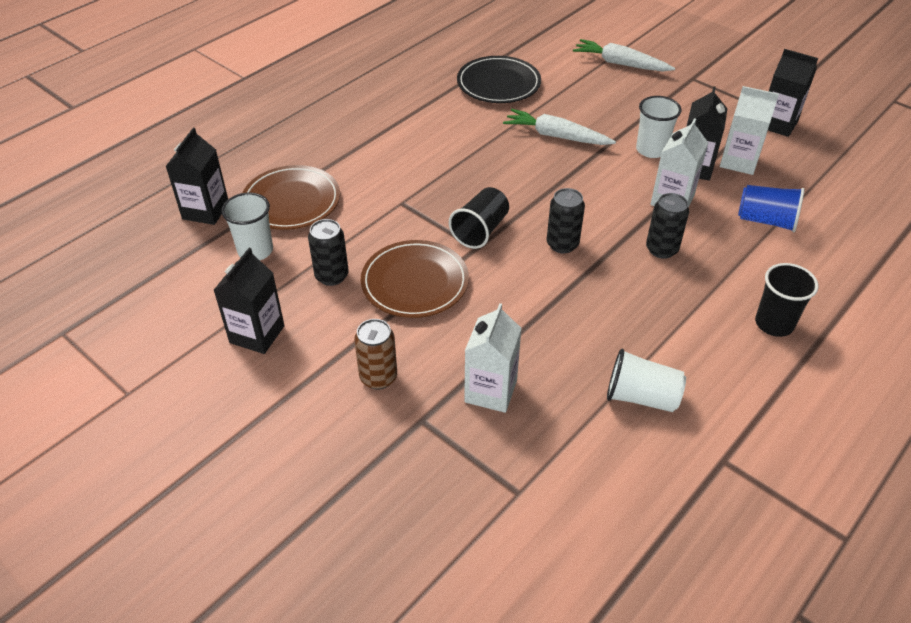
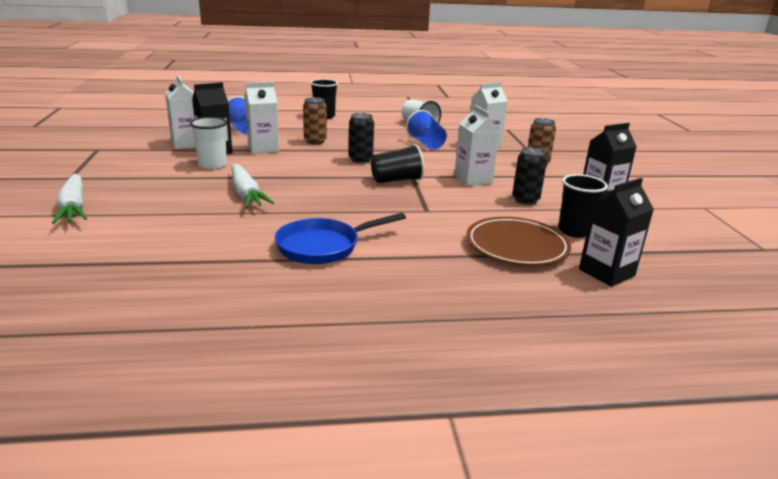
camera: 140 degrees left, 20 degrees down
(255, 251) = (574, 231): white cup -> black cup
(415, 283) = (473, 179): brown plate -> white carton
(421, 124) = (323, 246): none -> blue pan
(498, 84) = (194, 242): black plate -> none
(555, 337) = (426, 143): none -> blue cup
(661, 249) = (315, 141): black can -> brown can
(777, 124) = (116, 144): black carton -> none

